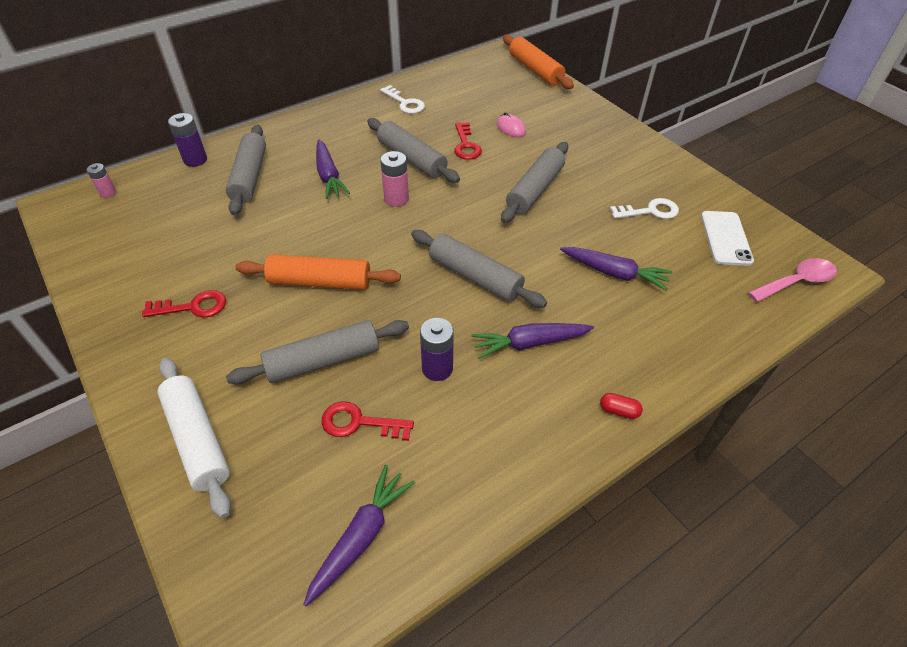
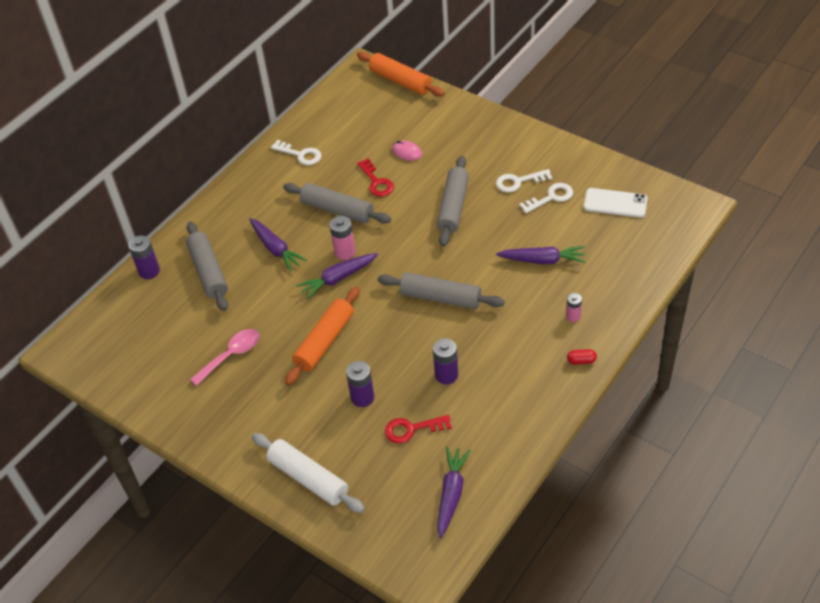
camera: 15 degrees left, 0 degrees up
(108, 193) = (96, 326): pink battery -> pink battery (573, 316)
(193, 307) = (239, 393): red key -> none
(320, 282) = (325, 341): orange rolling pin -> orange rolling pin turned 45 degrees counterclockwise
(323, 360) = (362, 397): grey rolling pin -> purple battery
(529, 343) = (503, 335): purple carrot -> purple carrot (338, 278)
(618, 186) = (518, 182): none -> white key
(726, 238) = (615, 203): white phone -> white phone turned 60 degrees counterclockwise
(797, 282) = (675, 223): pink spoon -> pink spoon (231, 355)

